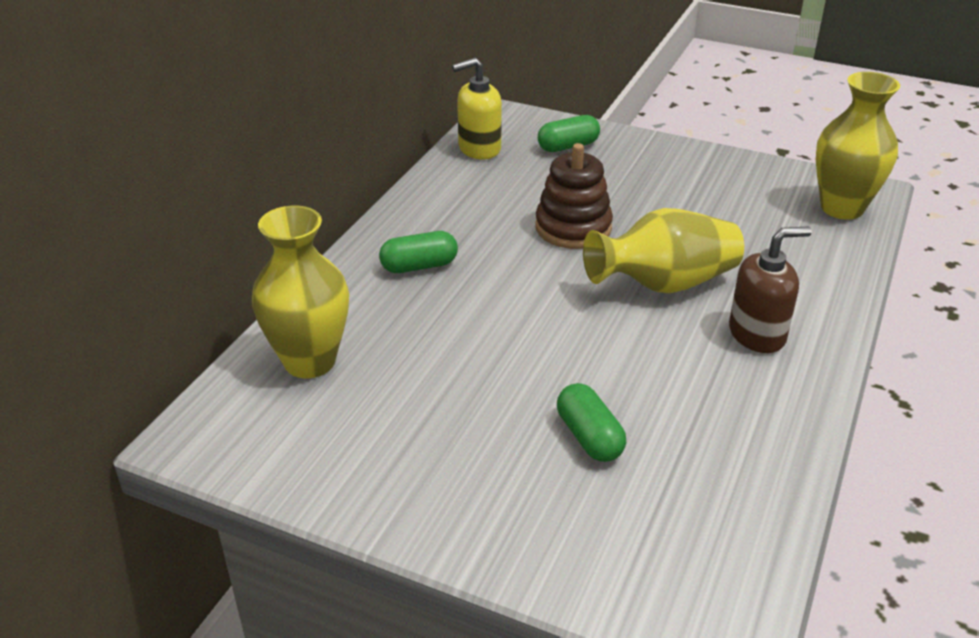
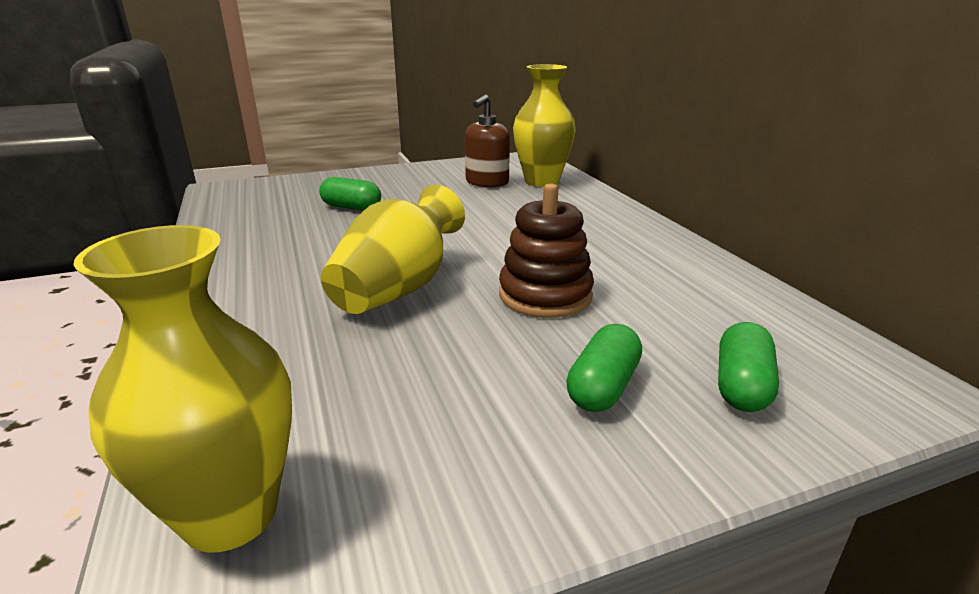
camera: 135 degrees right, 10 degrees down
(419, 266) = (589, 227): green capsule -> green capsule (603, 387)
(479, 149) = (793, 325): yellow soap dispenser -> none
(757, 334) = (277, 288): brown soap dispenser -> brown soap dispenser (487, 182)

